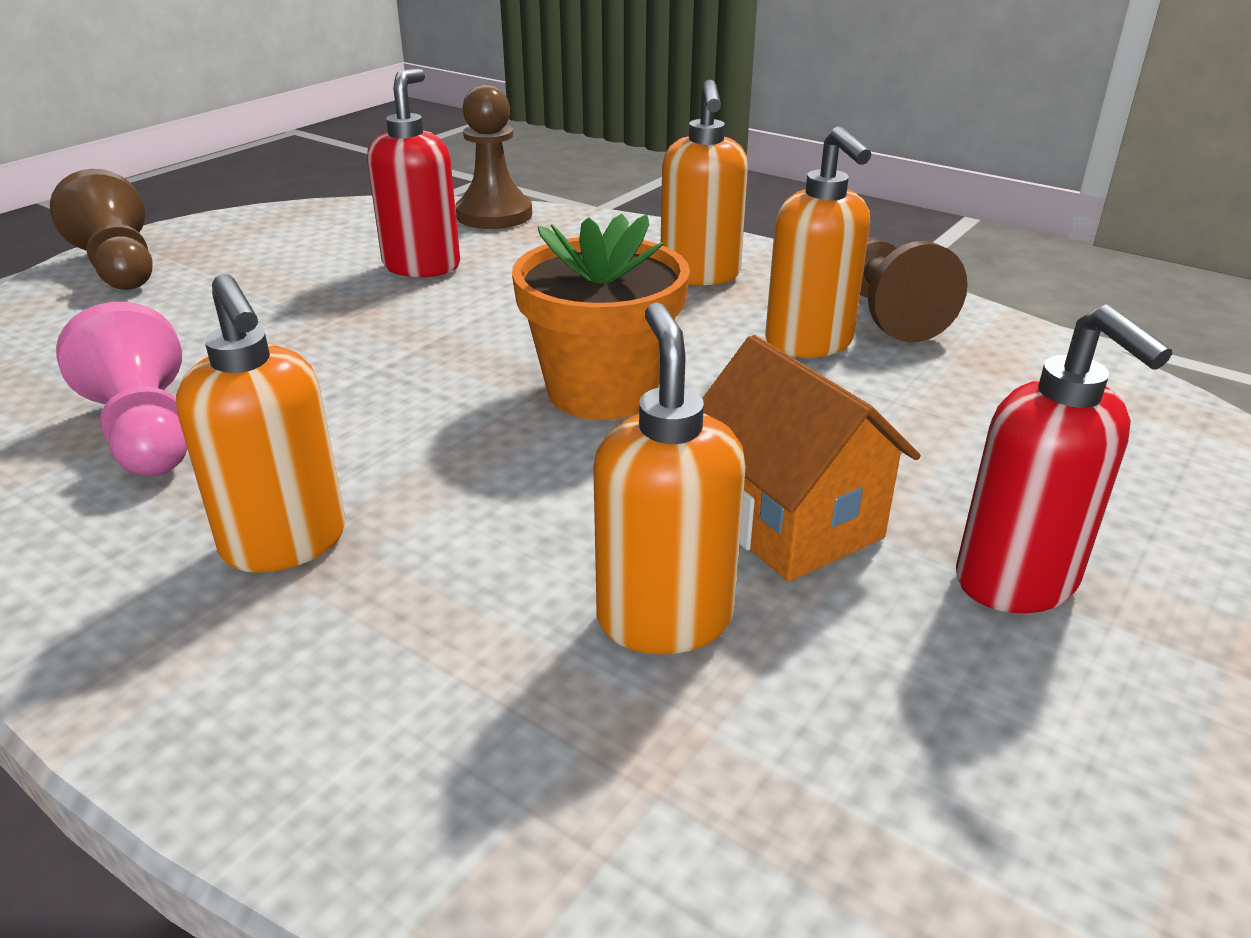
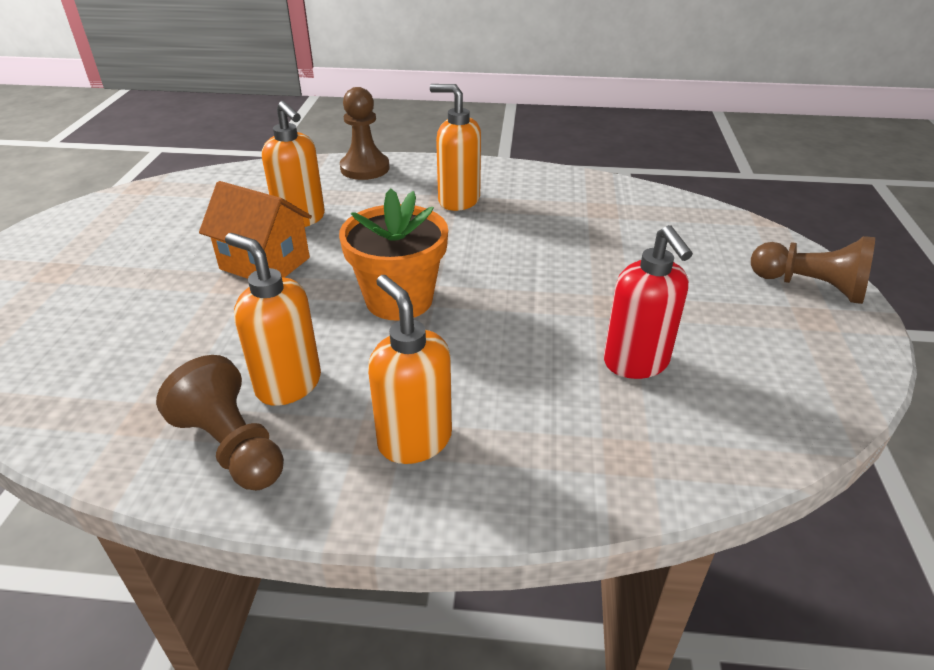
camera: 150 degrees right, 5 degrees up
(145, 432) = (579, 214): pink pawn -> none
(494, 215) = (689, 466): brown pawn -> brown pawn (365, 168)
(1017, 583) = (159, 268): red soap dispenser -> none

